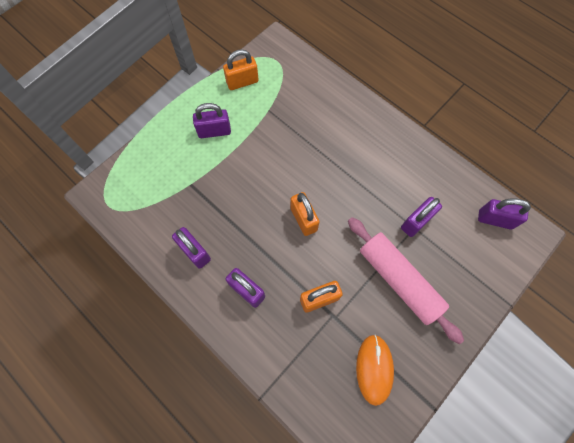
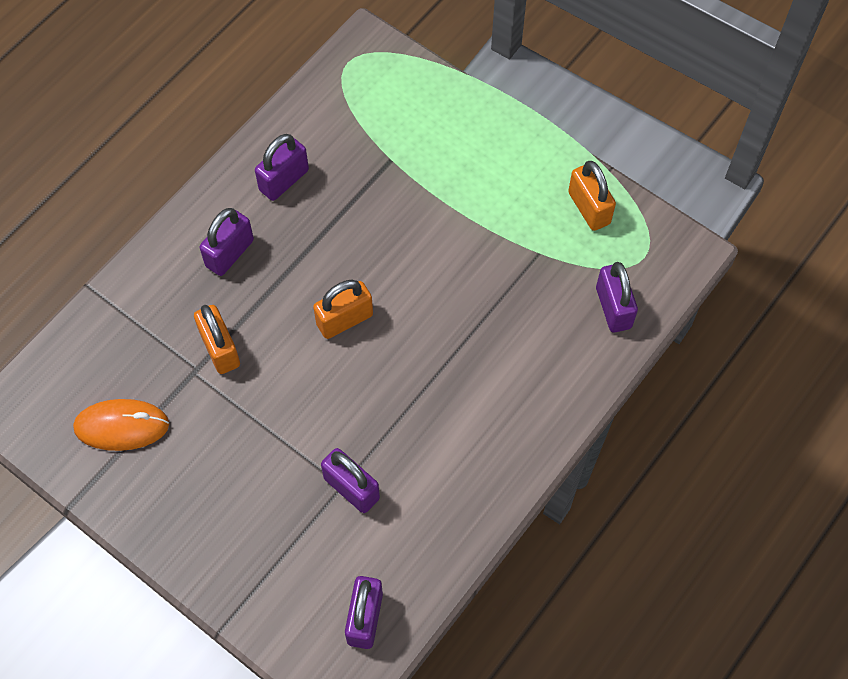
camera: 85 degrees right, 5 degrees down
(214, 131) = (487, 179): purple padlock -> purple padlock (613, 308)
(398, 280) = (252, 460): pink rolling pin -> none

